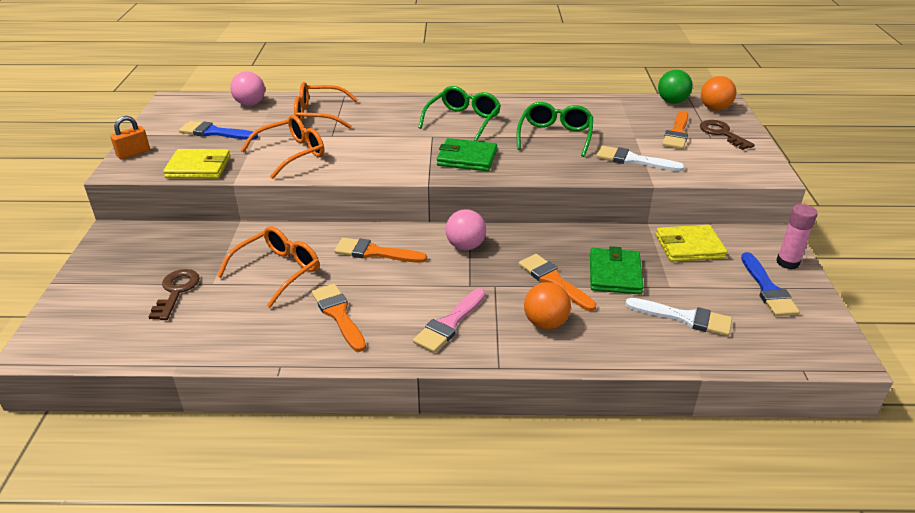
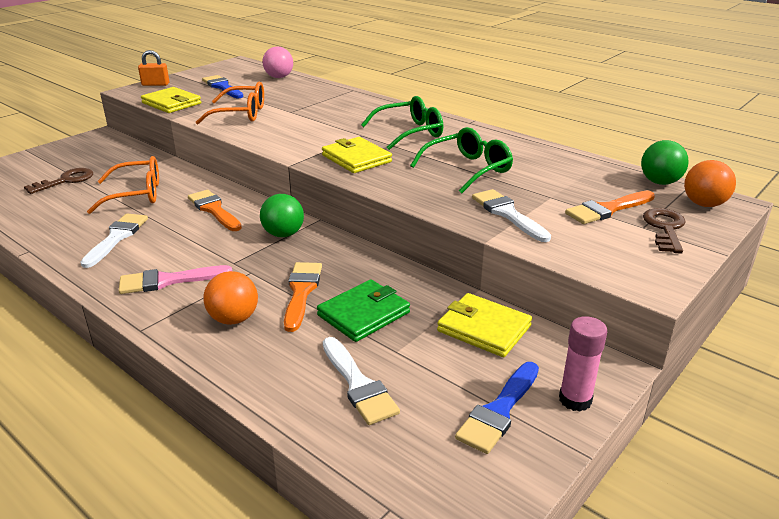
camera: 40 degrees right, 5 degrees down
(318, 115) = (308, 96): orange glasses -> none
(338, 314) = (117, 237): orange brush -> white brush
(465, 246) = (283, 234): pink ball -> green ball
(467, 158) = (356, 158): green wallet -> yellow wallet

